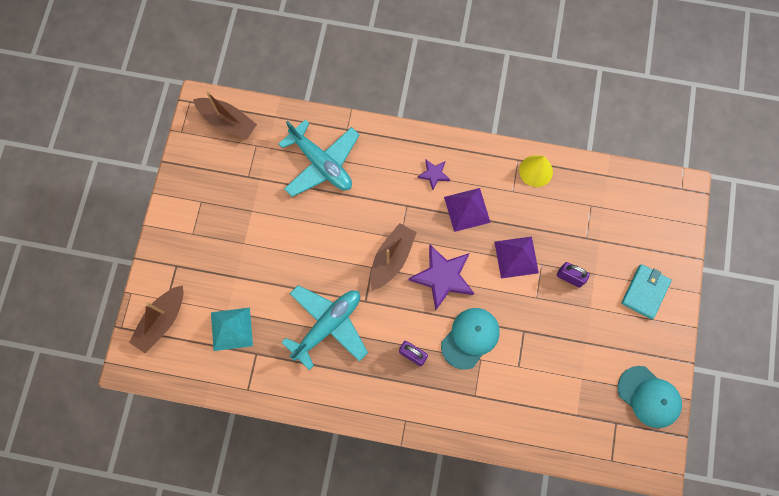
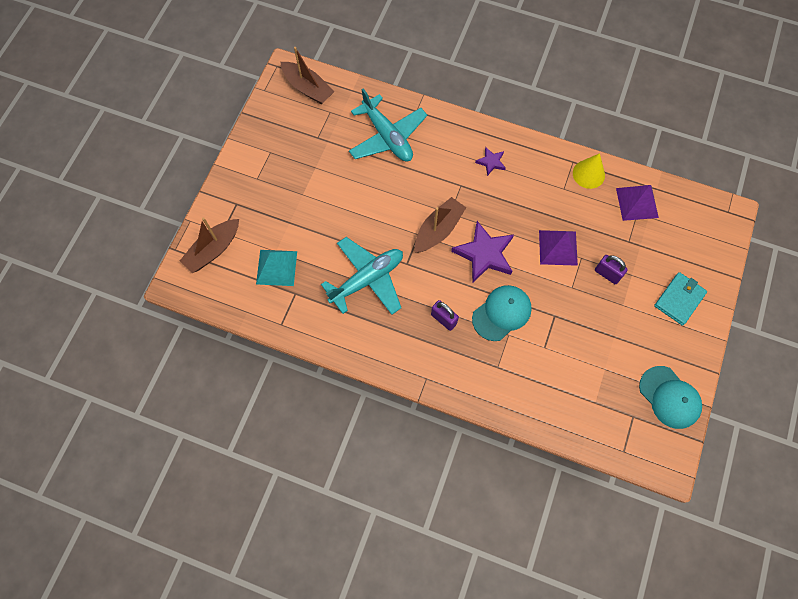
camera: 10 degrees right, 5 degrees down
(467, 209) = (517, 198): purple pyramid -> purple pyramid (637, 203)

